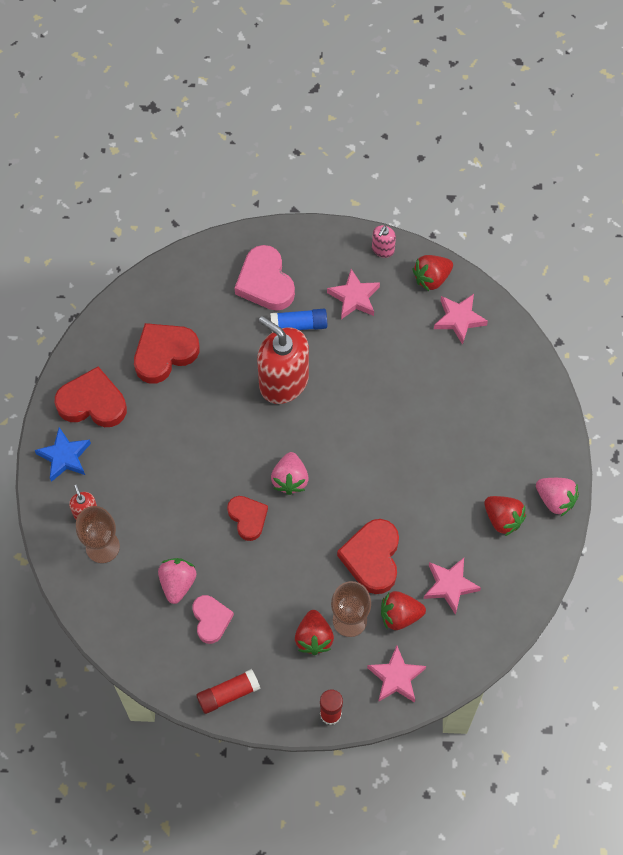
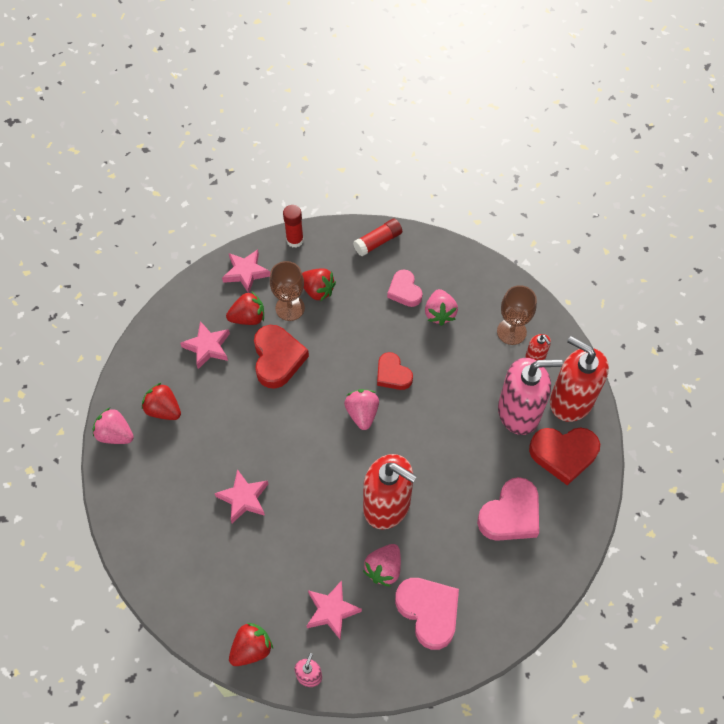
camera: 170 degrees right, 5 degrees down
(64, 457) = (571, 401): blue star -> red soap dispenser
(124, 453) = (519, 412): none -> pink soap dispenser
(164, 354) = (510, 514): red heart -> pink heart
(299, 325) = (384, 569): blue glue stick -> pink strawberry
(314, 638) = (317, 290): red strawberry -> red strawberry turned 135 degrees clockwise
(459, 319) = (218, 604): pink star -> pink star (243, 498)

